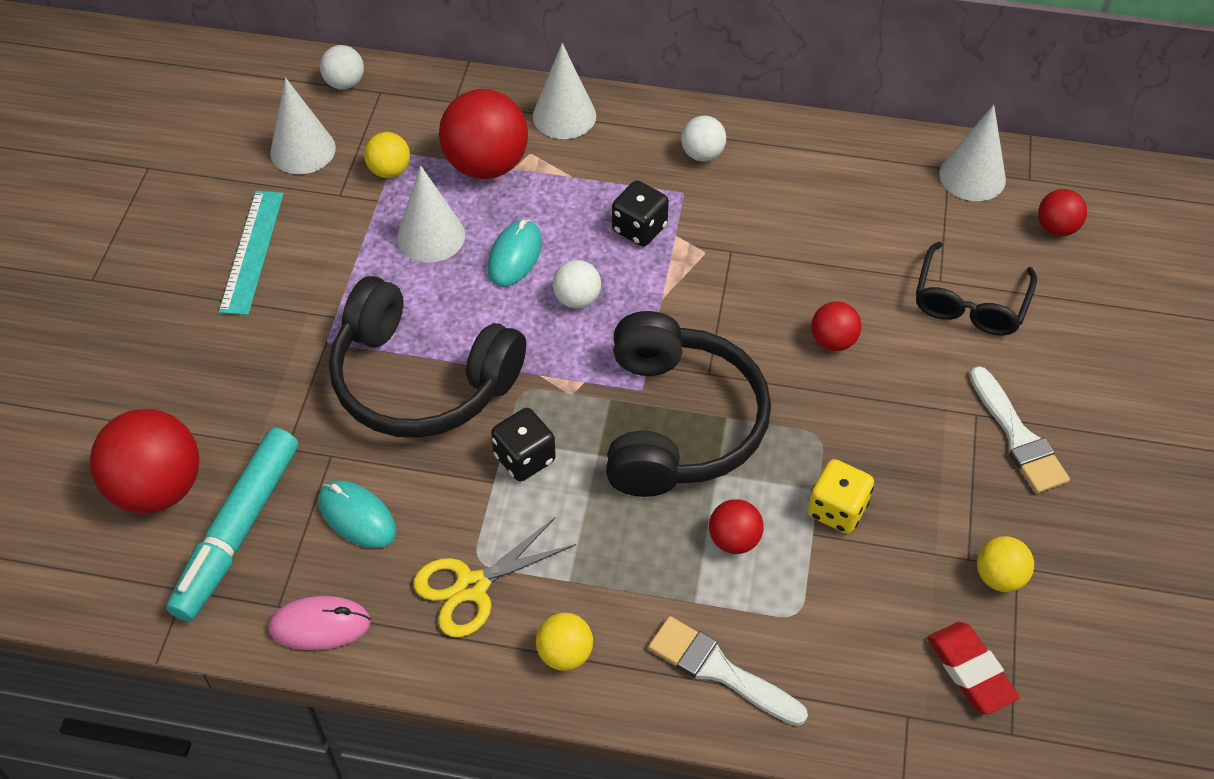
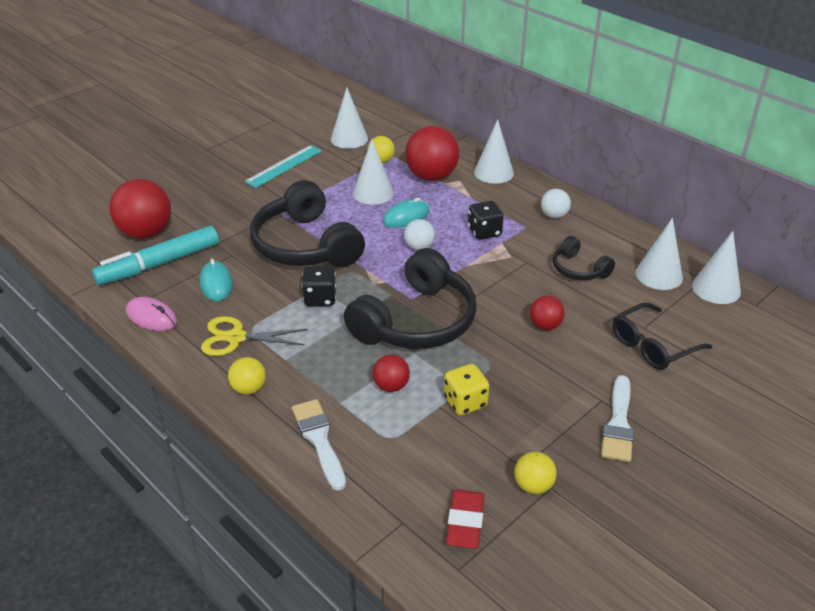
camera: 35 degrees right, 15 degrees down
(345, 83) = (396, 122): white ball -> none
(801, 229) = (579, 269): none -> black headphones
(897, 189) = (659, 275): none -> white cone
(1056, 228) = (751, 335): red ball -> none

